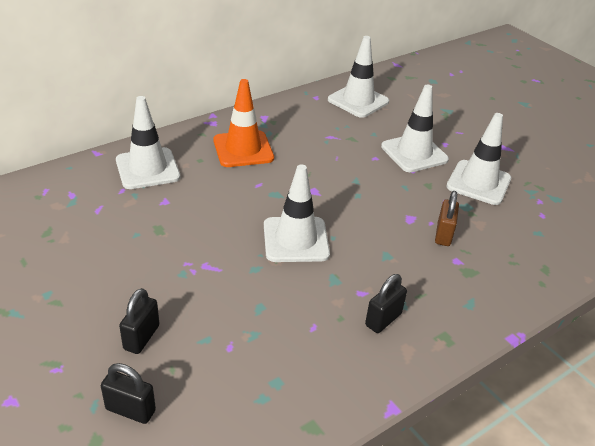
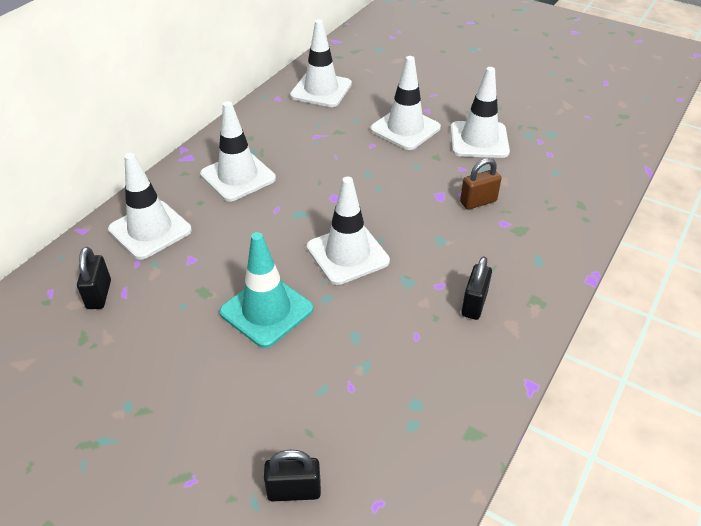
camera: 20 degrees left, 5 degrees up
(141, 337) = (258, 412): black padlock -> black padlock (99, 294)
(199, 261) = (266, 310): none -> turquoise traffic cone
(243, 149) = (238, 176): orange traffic cone -> white traffic cone
(443, 235) = (478, 202): brown padlock -> brown padlock turned 75 degrees clockwise

